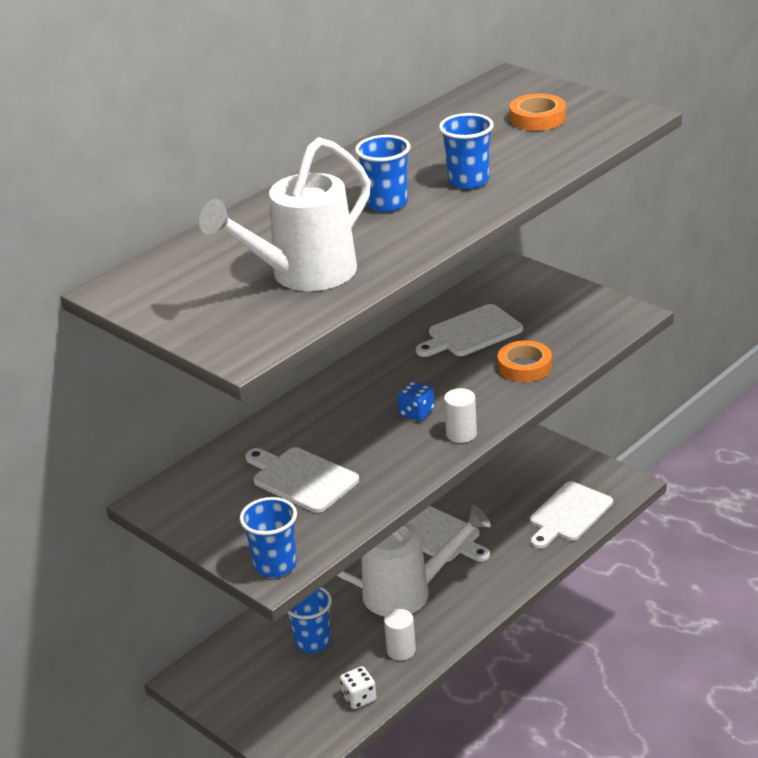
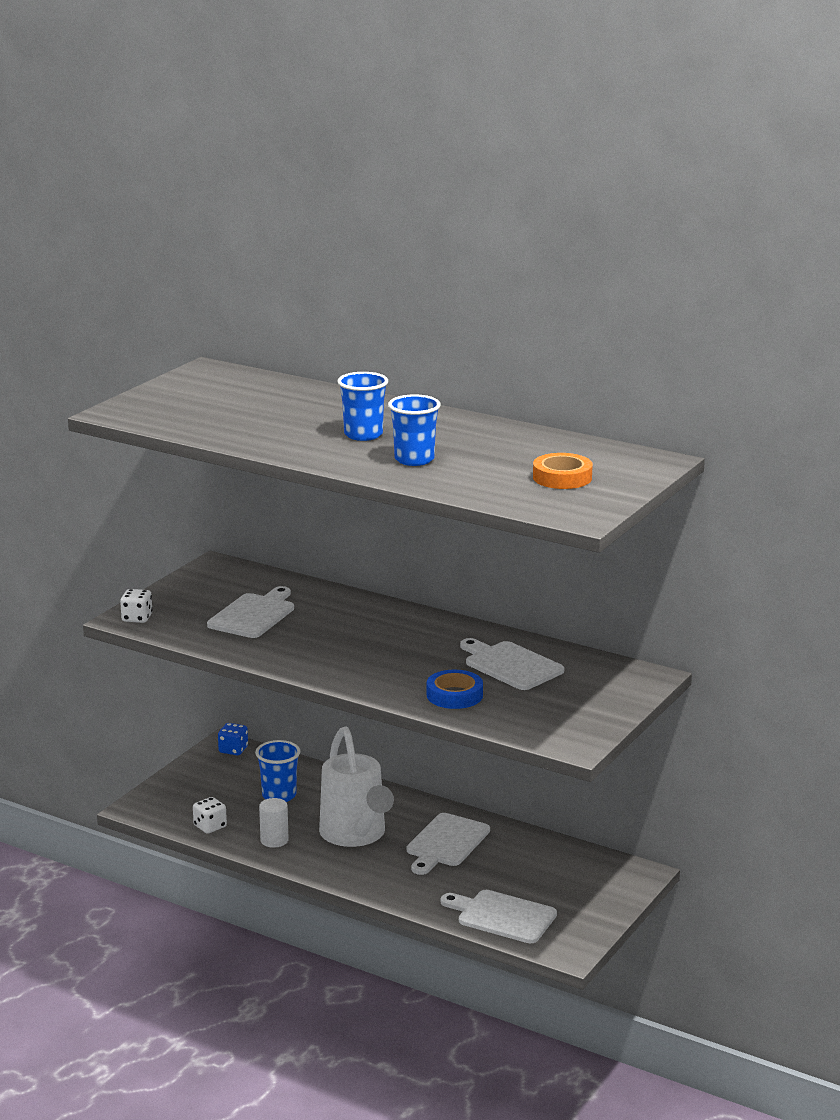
camera: 75 degrees right, 10 degrees down
(275, 565) = (137, 618): blue cup -> white dice
(303, 275) = (232, 419): white watering can -> none
(416, 413) = (362, 652): blue dice -> blue dice (233, 750)
(461, 434) = (331, 674): white cylinder -> none
(524, 366) = (454, 695): orange tape -> blue tape

